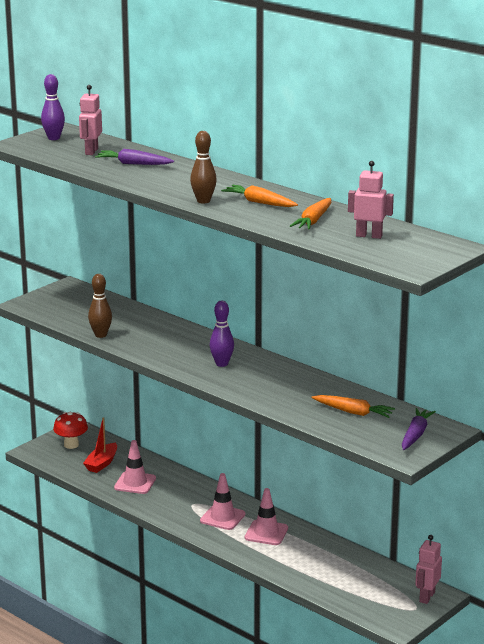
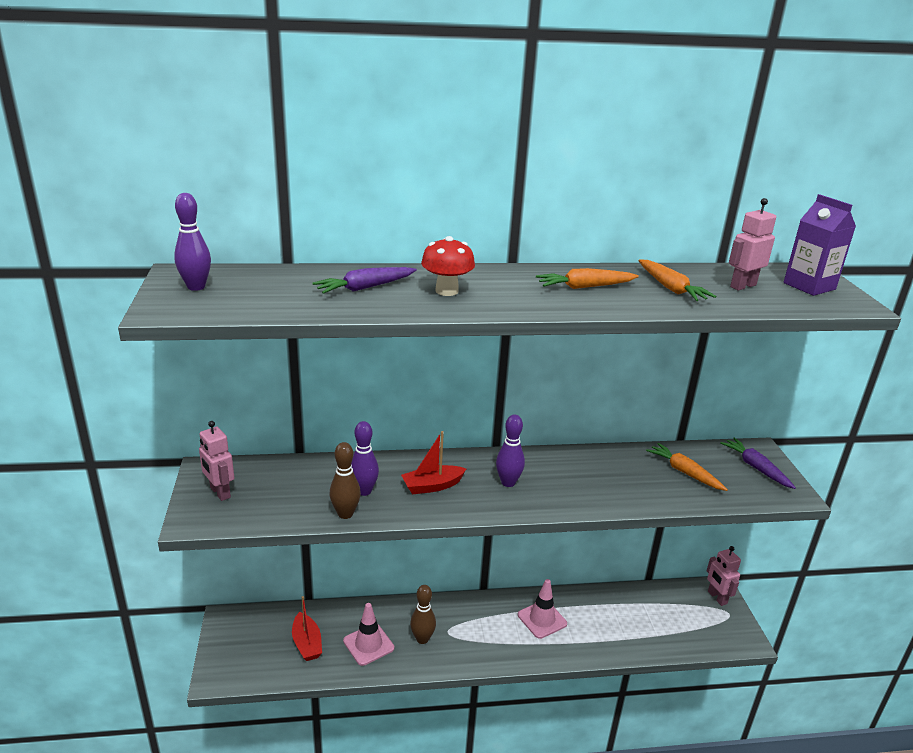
camera: 50 degrees left, 5 degrees up
(71, 445) = (246, 641): red mushroom -> red mushroom (446, 291)
(91, 151) = (282, 289): pink robot -> pink robot (220, 492)
(131, 330) = (364, 491): none -> purple bowling pin
(173, 345) = (432, 486): none -> red boat
(203, 201) = (539, 305): brown bowling pin -> brown bowling pin (422, 639)
(222, 517) = (490, 628): pink traffic cone -> none
(353, 412) = (684, 472): orange carrot -> orange carrot turned 105 degrees counterclockwise
(419, 252) = (809, 286): none -> purple carton

